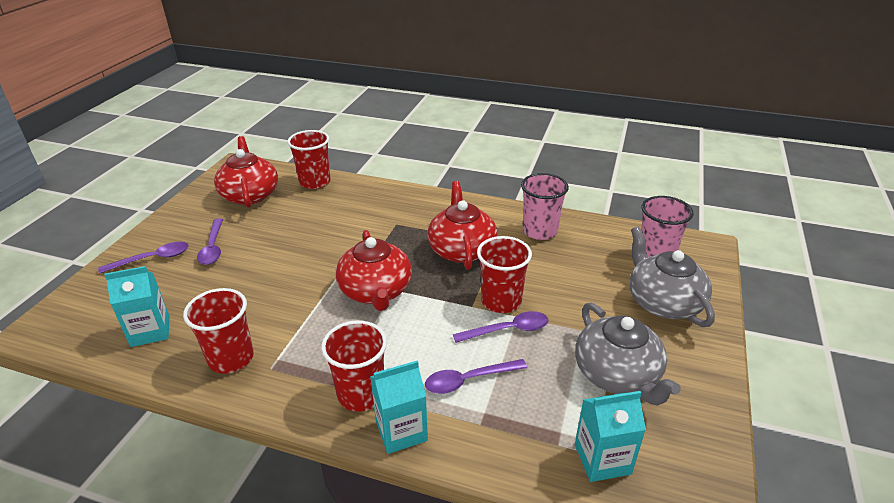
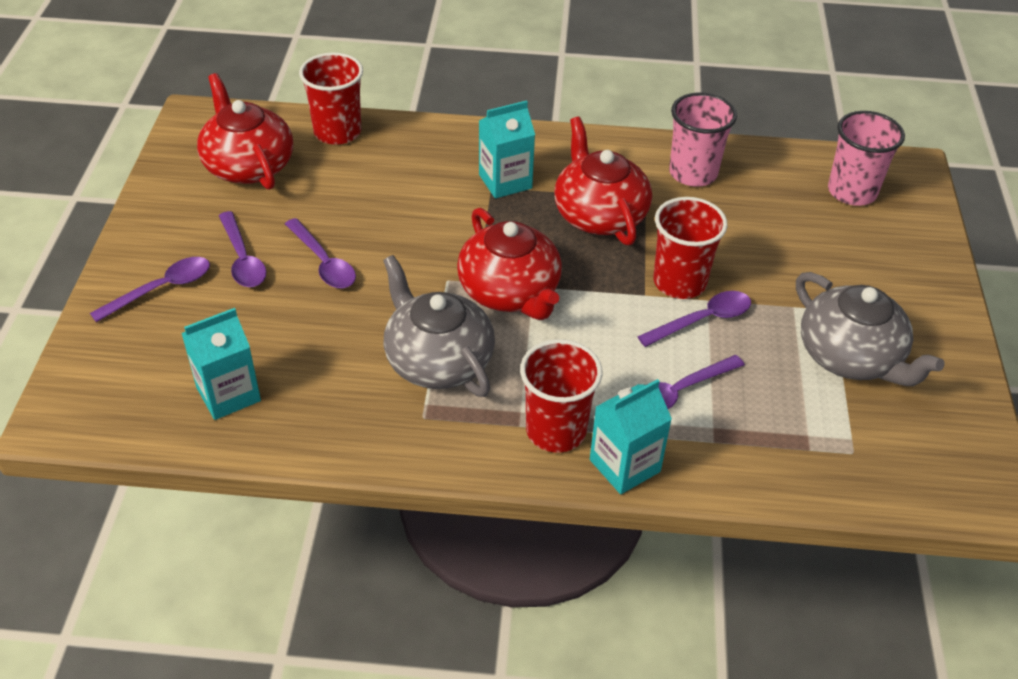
camera: 15 degrees left, 10 degrees up
(231, 358) = (363, 413): red cup -> none
(262, 256) = (323, 262): none -> purple spoon
(602, 459) = (863, 457): turquoise carton -> turquoise carton (505, 181)
(663, 302) = (877, 255): grey teapot -> grey teapot (437, 360)

